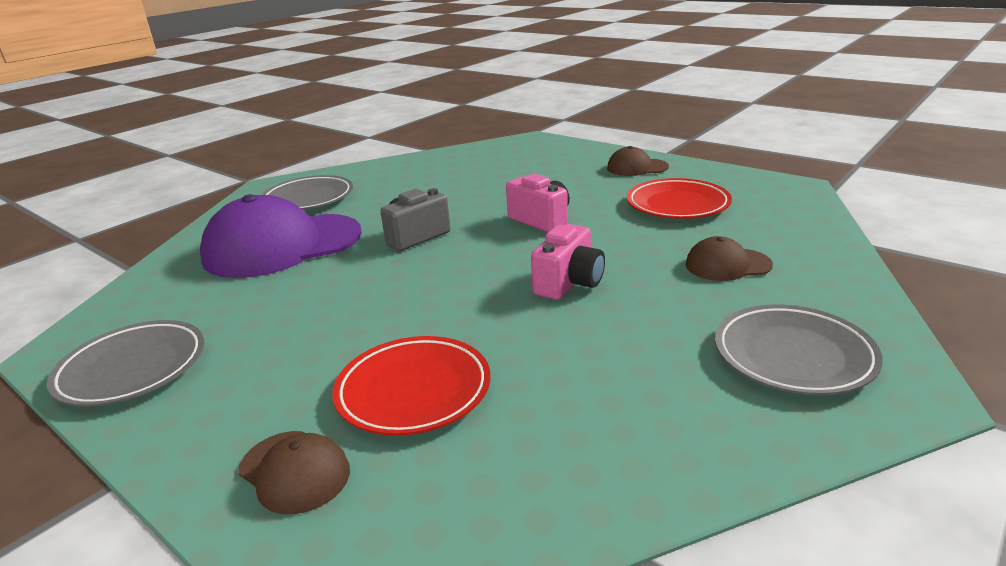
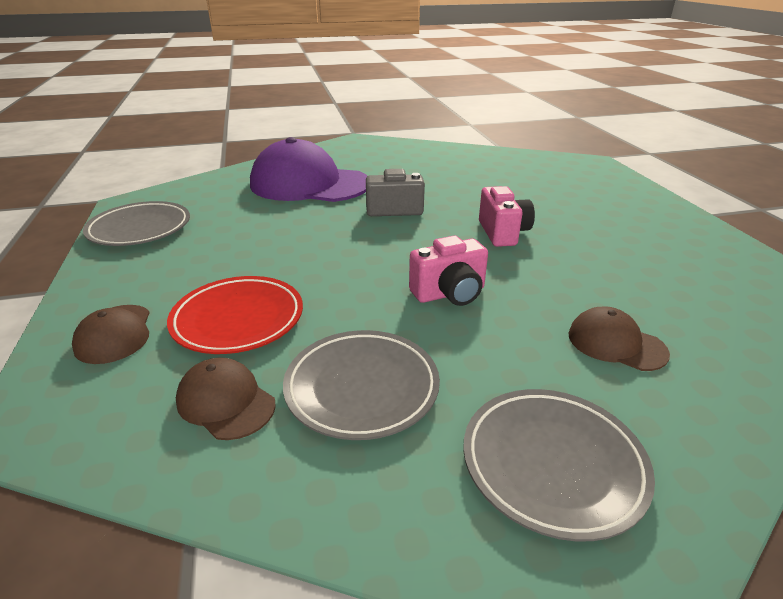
camera: 35 degrees right, 5 degrees up
(308, 199) = (368, 157): grey plate -> grey plate (362, 388)
(637, 167) = (657, 217): brown cap -> brown cap (226, 402)
(677, 205) = (648, 266): red plate -> none

